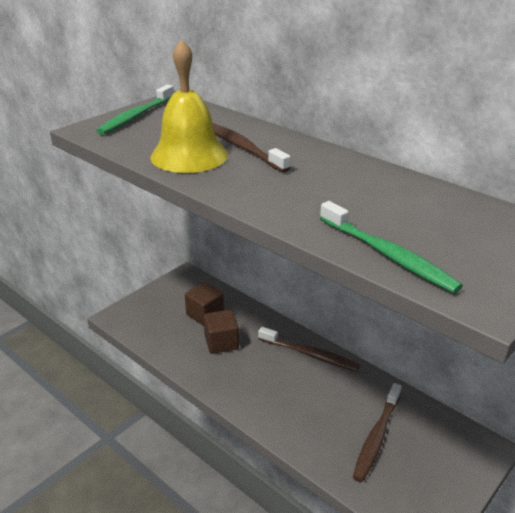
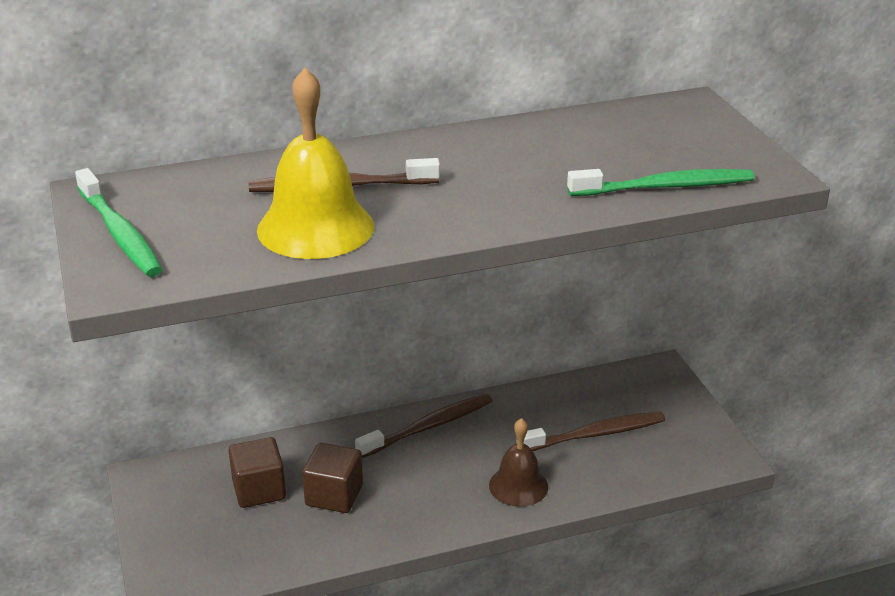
camera: 60 degrees left, 0 degrees up
(292, 417) = (518, 486): none -> brown bell
(376, 437) = (595, 434): brown toothbrush -> brown toothbrush turned 75 degrees counterclockwise

